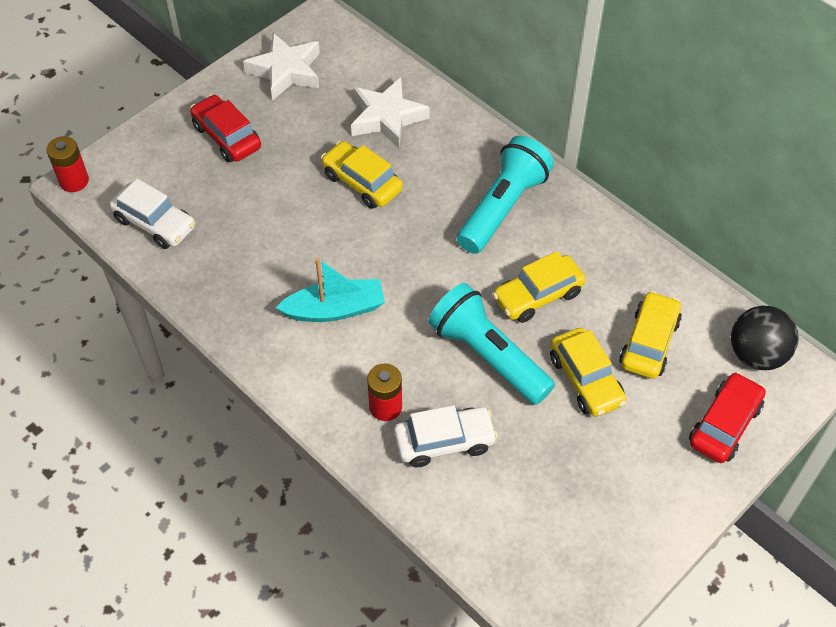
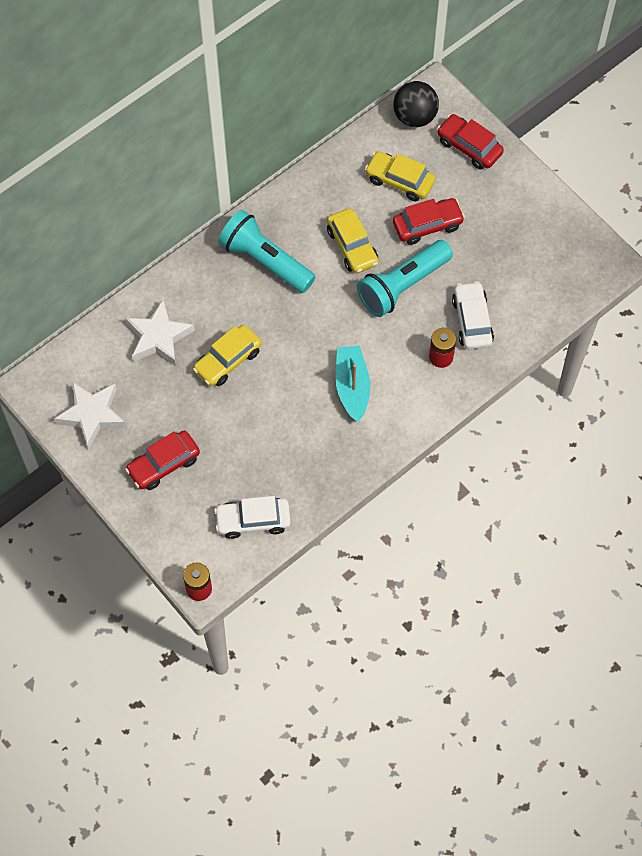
camera: 85 degrees left, 10 degrees up
(155, 223) = (253, 521): white car -> white car turned 135 degrees counterclockwise
(585, 380) = (427, 225): yellow car -> red car

